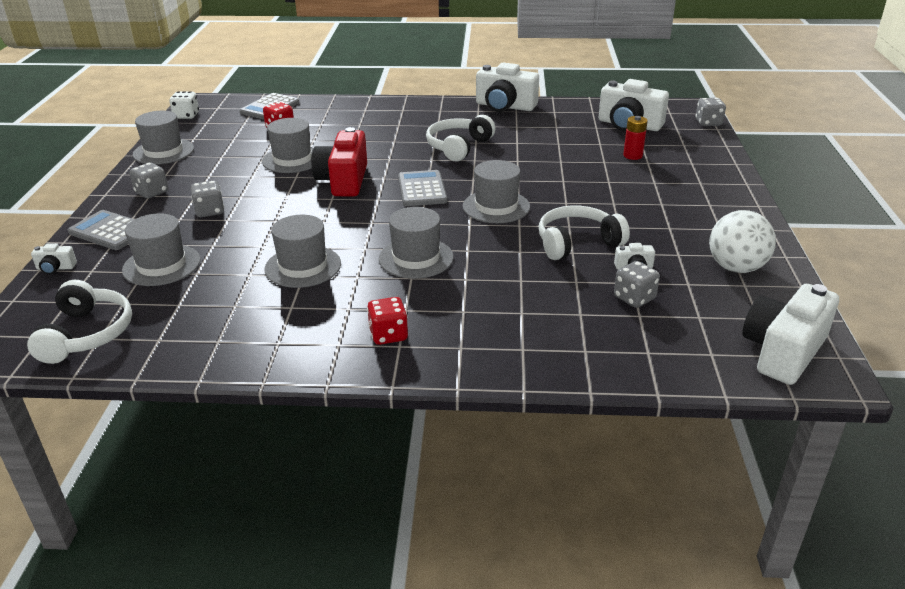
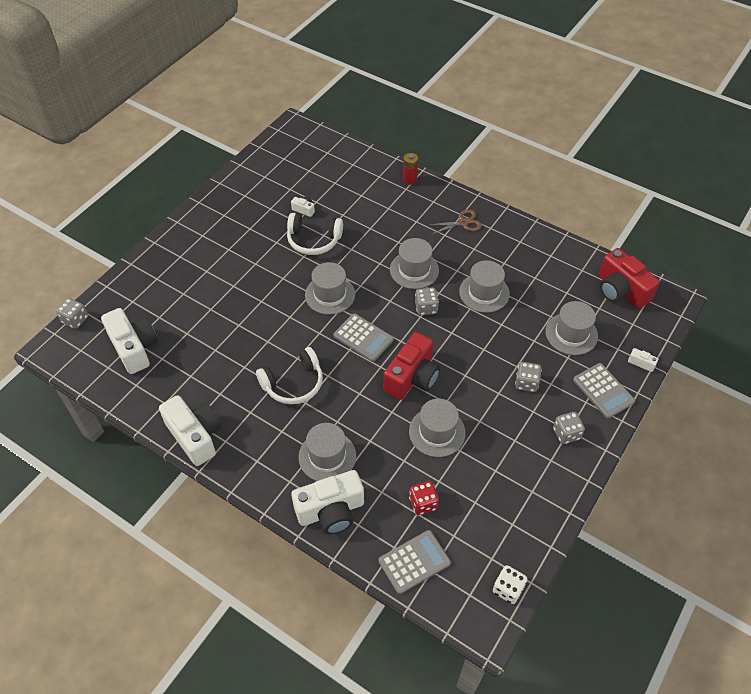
camera: 150 degrees left, 20 degrees up
(87, 334) = (620, 290): white headphones -> red camera
(163, 151) = (546, 508): grey hat -> grey hat (327, 456)
(388, 335) = (463, 222): red dice -> brown scissors
(422, 189) = (363, 338): grey calculator -> grey calculator turned 75 degrees counterclockwise
(632, 156) = (183, 306): red battery -> red battery (409, 179)
(634, 298) = (326, 192): grey dice -> grey dice (426, 308)
(736, 267) = (254, 187): white ball -> none
(783, 351) = (296, 141): white camera -> white camera (331, 511)

